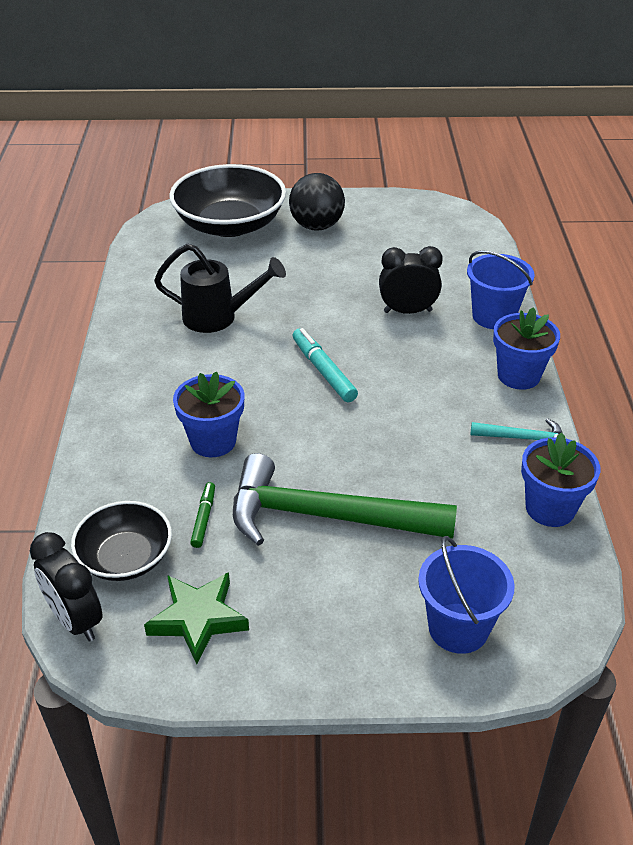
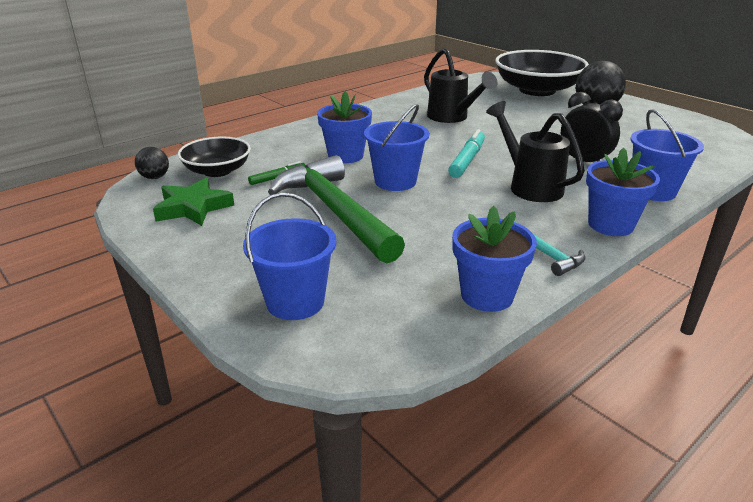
camera: 50 degrees right, 10 degrees down
(75, 620) = (155, 177): black clock -> black ball
(311, 442) = (395, 181): none -> blue bucket
(413, 370) = (529, 186): none -> black watering can

